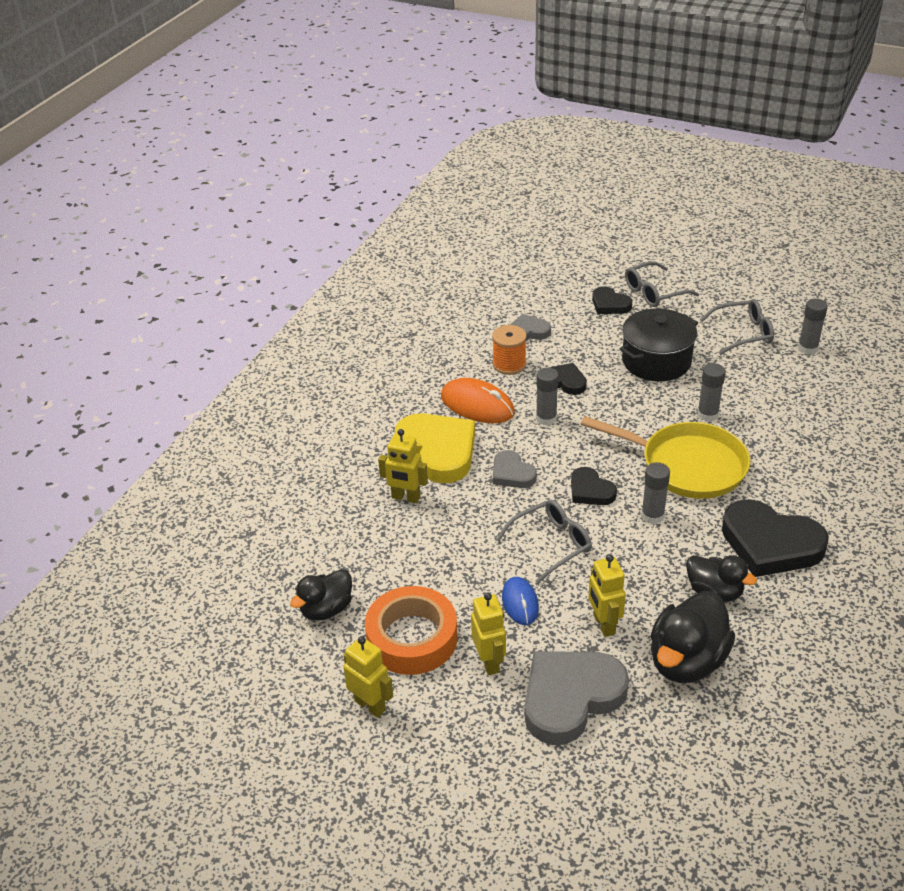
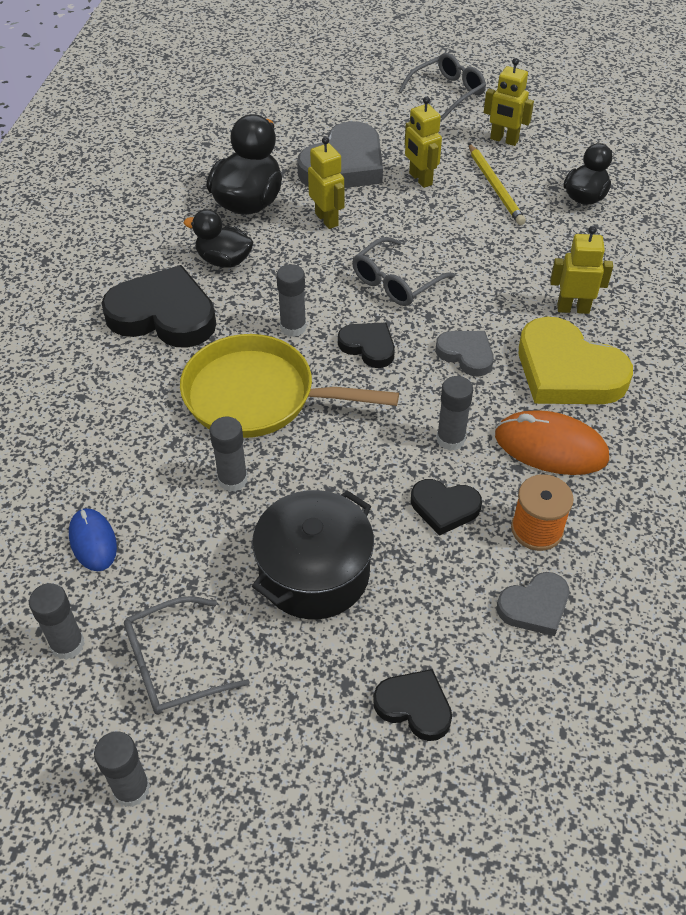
camera: 165 degrees right, 10 degrees up
(412, 638) = (495, 187): orange tape -> yellow pencil
(520, 603) = (409, 226): blue mouse -> blue mouse (93, 541)
(654, 292) = (338, 759): grey glasses -> grey glasses (447, 92)
(761, 294) = (131, 789): none -> grey glue stick

